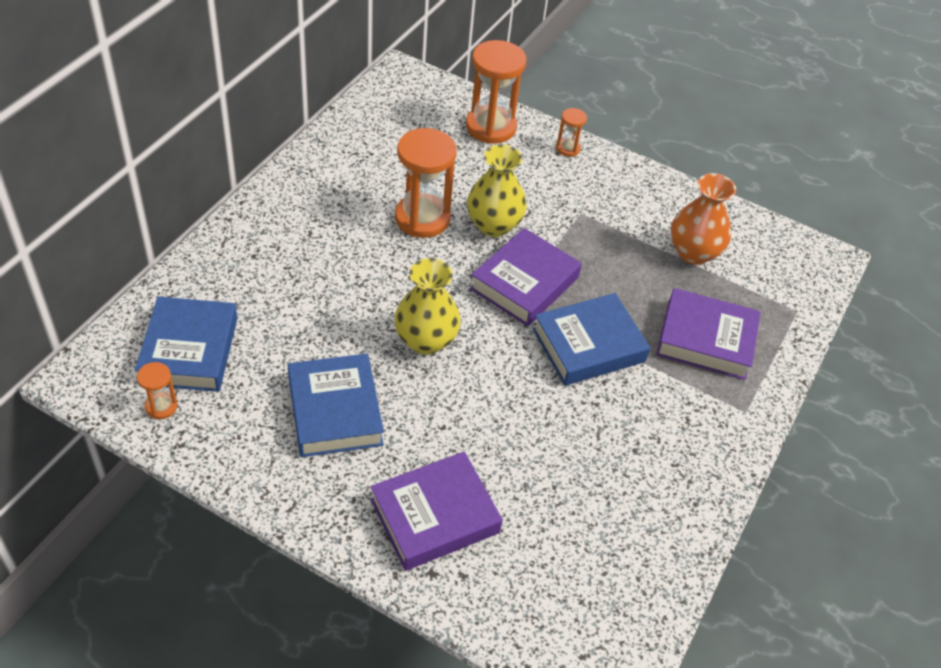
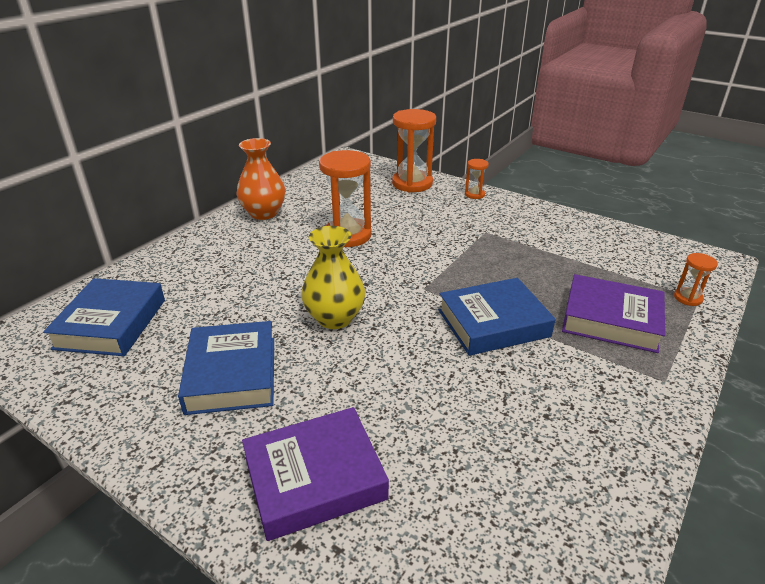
camera: 10 degrees right, 15 degrees down
(161, 406) = (63, 367): orange hourglass -> orange hourglass (688, 298)
(493, 225) = (408, 239): yellow vase -> none
(524, 283) = (433, 277): purple book -> none
(693, 252) = (589, 257): orange vase -> orange vase (264, 213)

